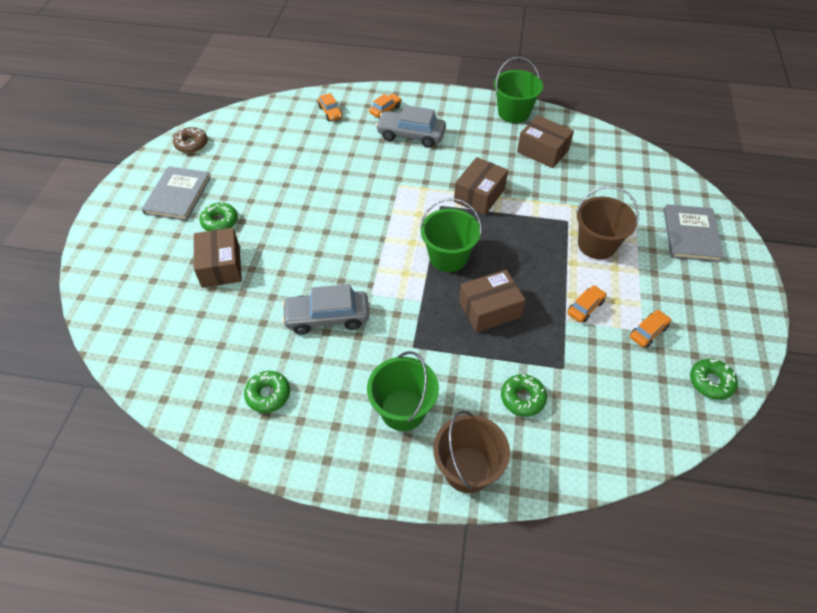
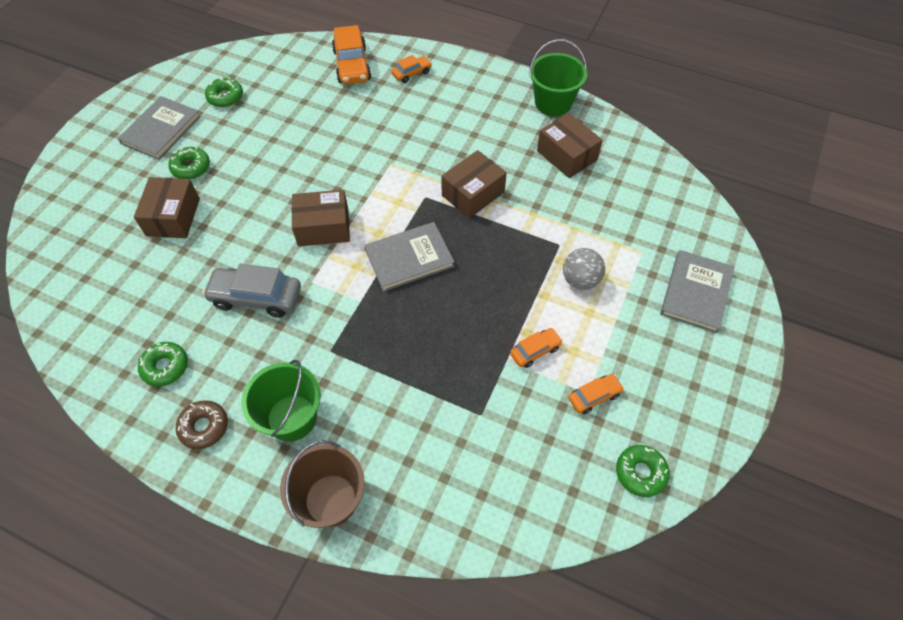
camera: 15 degrees right, 5 degrees up
(191, 144) = (196, 75): brown donut -> brown donut (204, 427)
(330, 112) = (352, 65): orange car -> orange car, size x1.82
(411, 135) = (427, 108): grey car -> none
(448, 257) = (409, 258): green bucket -> grey book
(489, 309) = (428, 328): brown box -> brown box (323, 227)
(522, 398) = (422, 437): green donut -> green donut (225, 97)
(596, 245) = (580, 280): brown bucket -> grey ball

